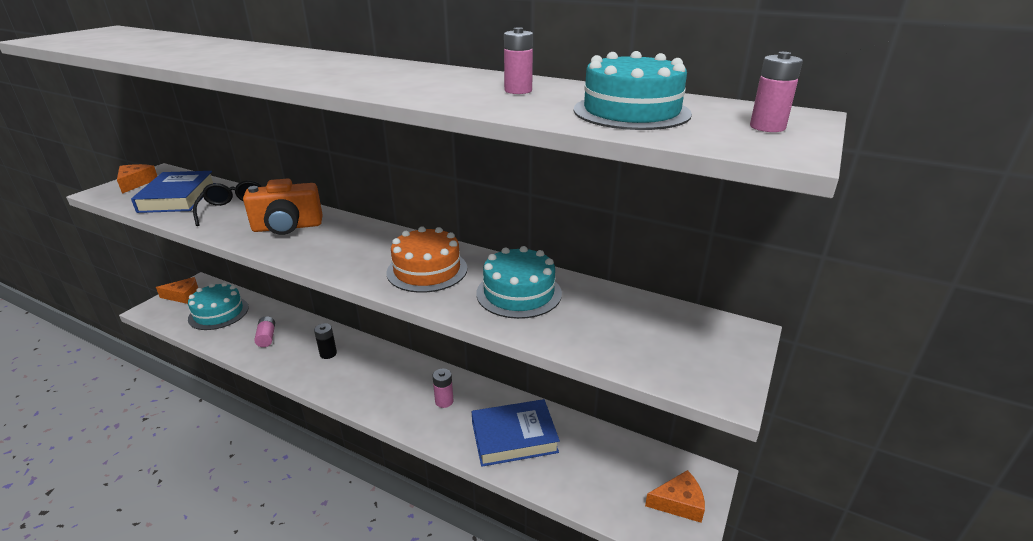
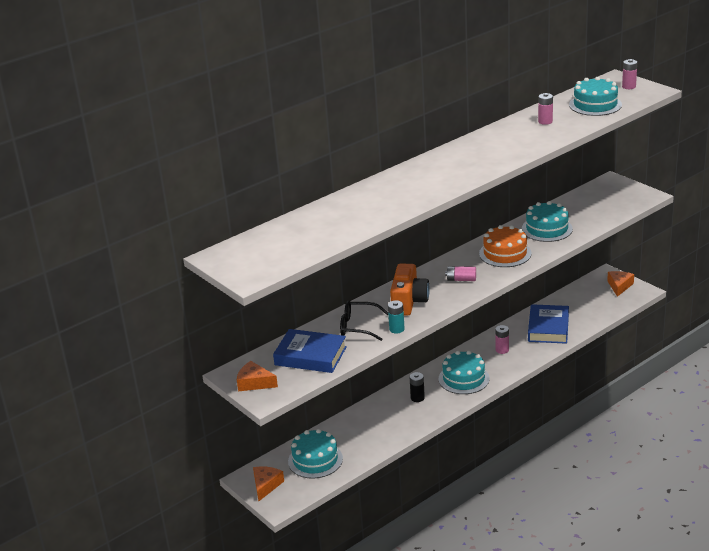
camera: 65 degrees left, 0 degrees up
(222, 230) = (396, 329): none -> turquoise battery
(266, 337) = (374, 430): pink battery -> pink battery (461, 279)
(372, 381) = (463, 378): none -> turquoise cake

